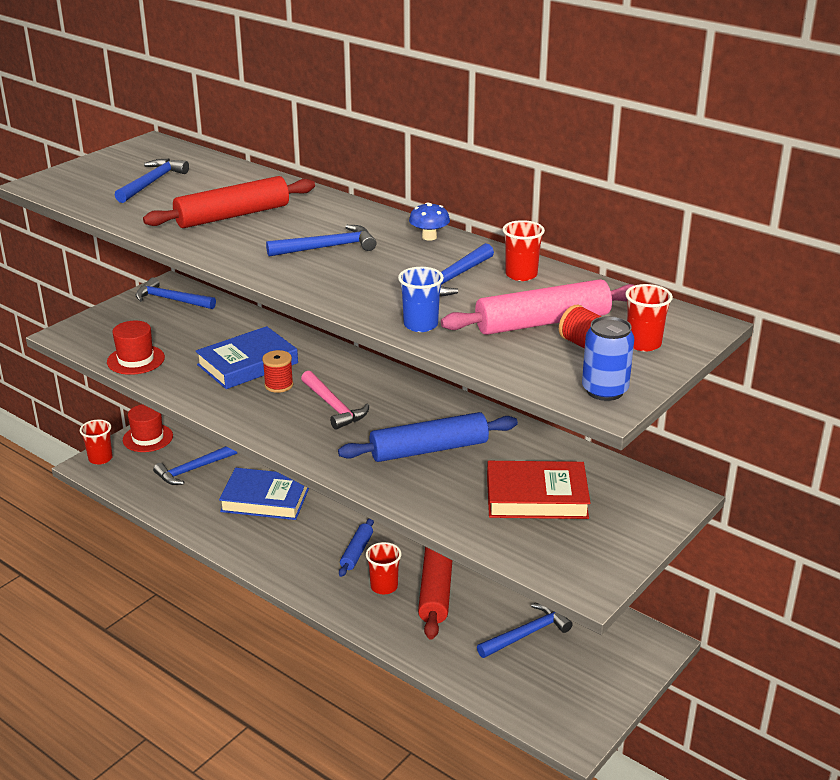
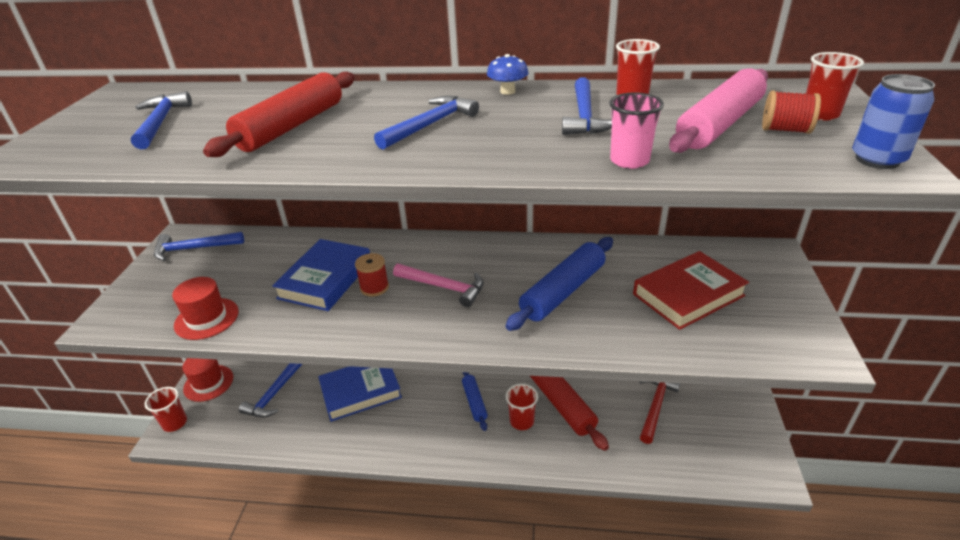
camera: 30 degrees left, 5 degrees up
(420, 325) = (629, 161): blue cup -> pink cup
(527, 634) = (656, 406): blue hammer -> red hammer

